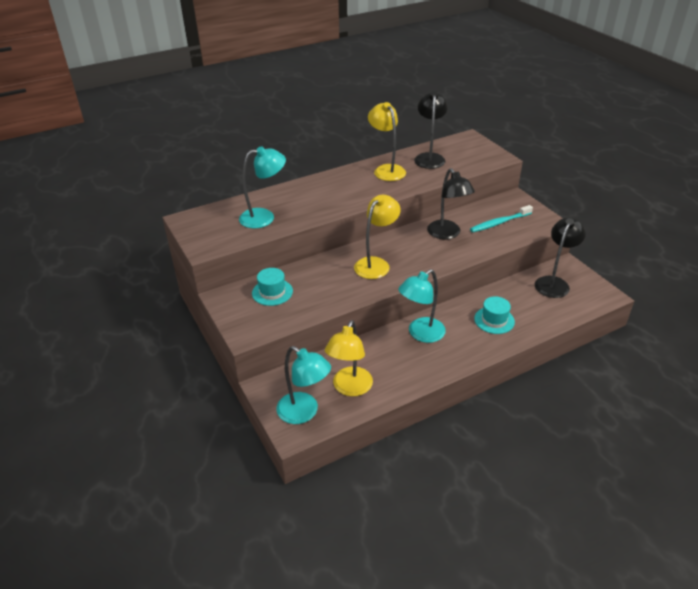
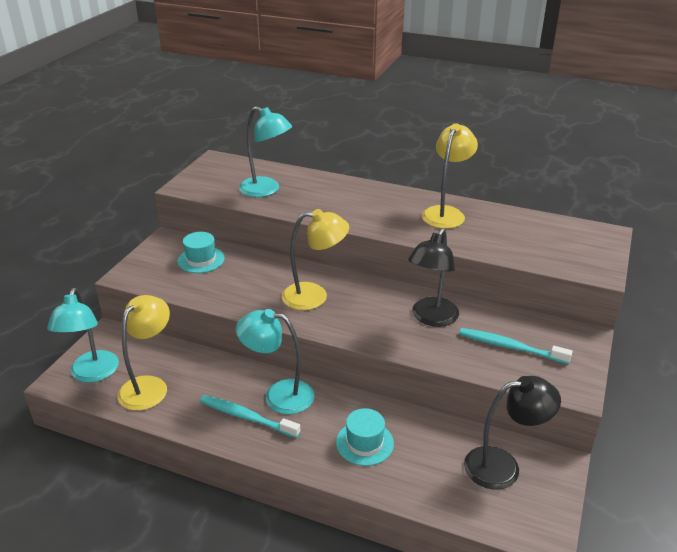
camera: 50 degrees right, 5 degrees down
(350, 388) = (149, 386): yellow lamp -> yellow lamp turned 135 degrees clockwise
(427, 356) = (246, 417): none -> turquoise toothbrush
(429, 157) = (514, 227): black lamp -> none

